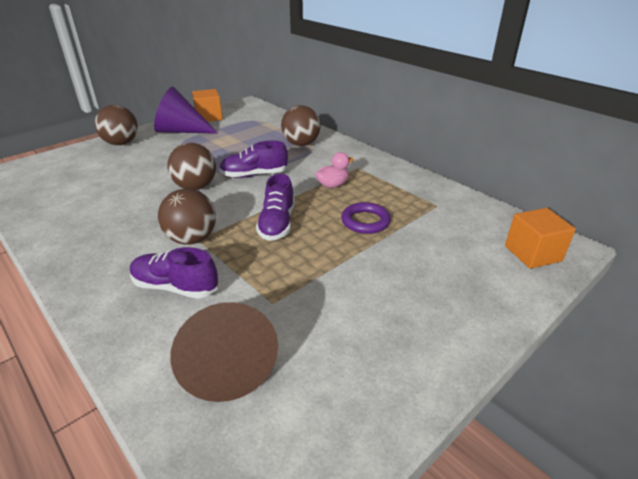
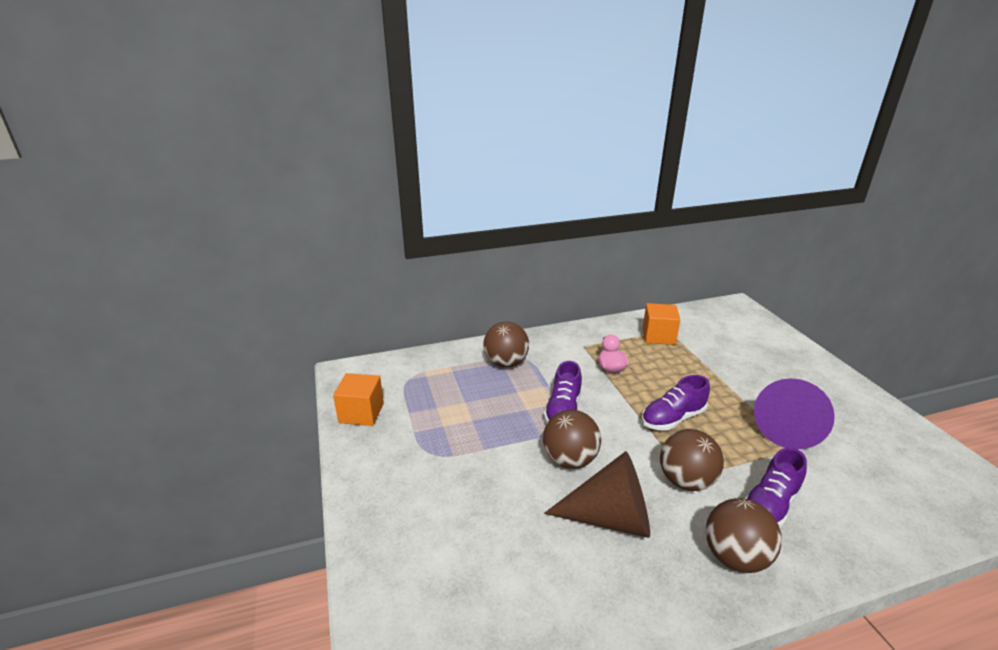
camera: 65 degrees left, 5 degrees down
(121, 143) = (383, 516): brown ball -> brown ball (735, 557)
(181, 131) = (389, 447): purple cone -> purple cone (788, 428)
(226, 362) = (871, 489): brown cone -> brown cone (610, 518)
(277, 224) = (672, 418): purple shoe -> purple shoe turned 120 degrees clockwise
(365, 221) = (683, 370): purple ring -> none
(532, 253) = (744, 319): orange cube -> orange cube (658, 336)

